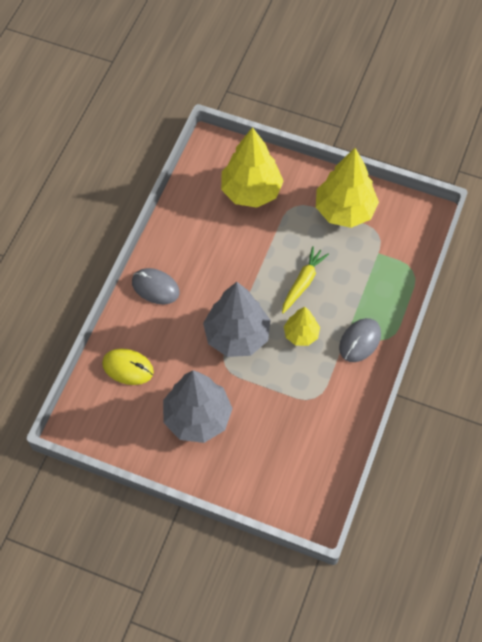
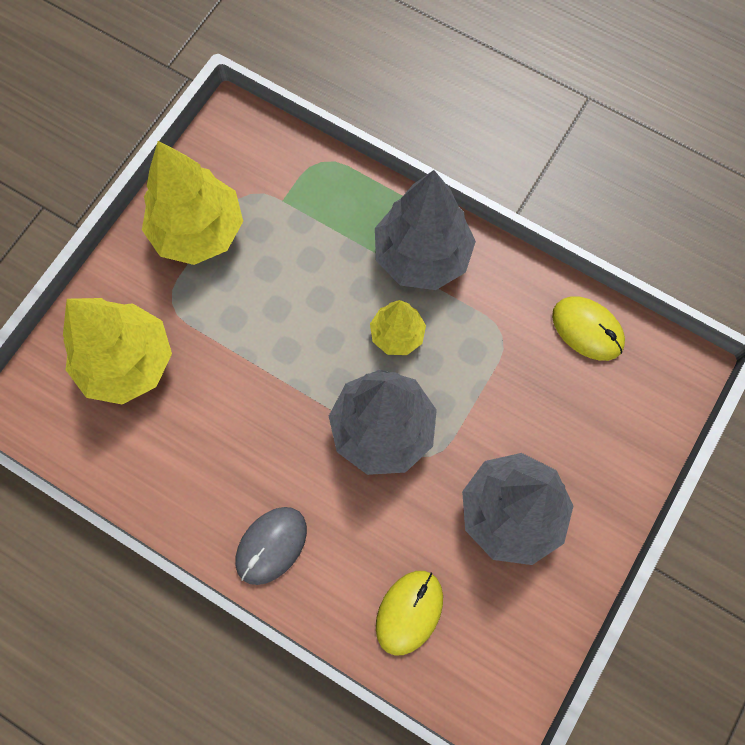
camera: 80 degrees left, 10 degrees up
(303, 282) = (310, 315): yellow carrot -> none
(331, 451) = (587, 329): none -> yellow mouse
(359, 341) = (422, 256): grey mouse -> grey tree

